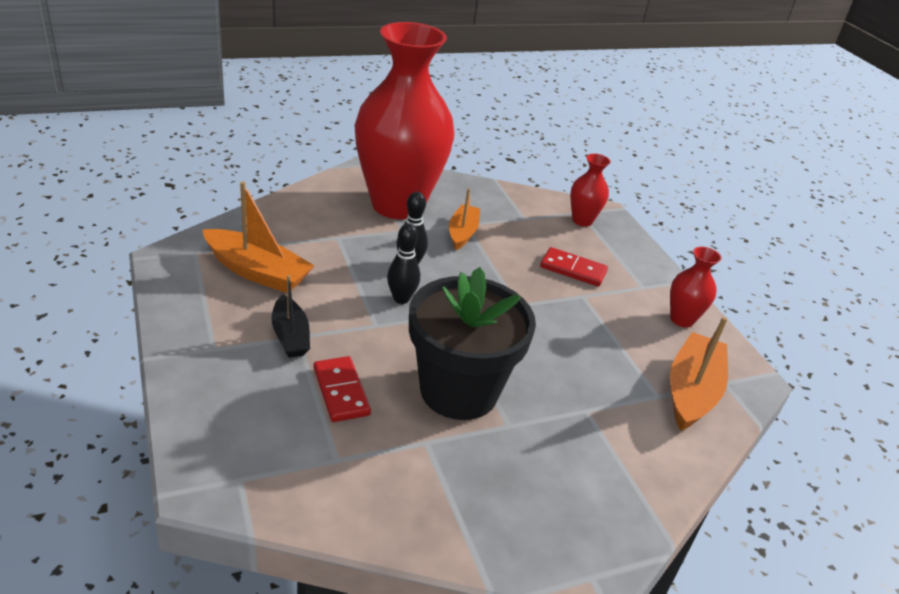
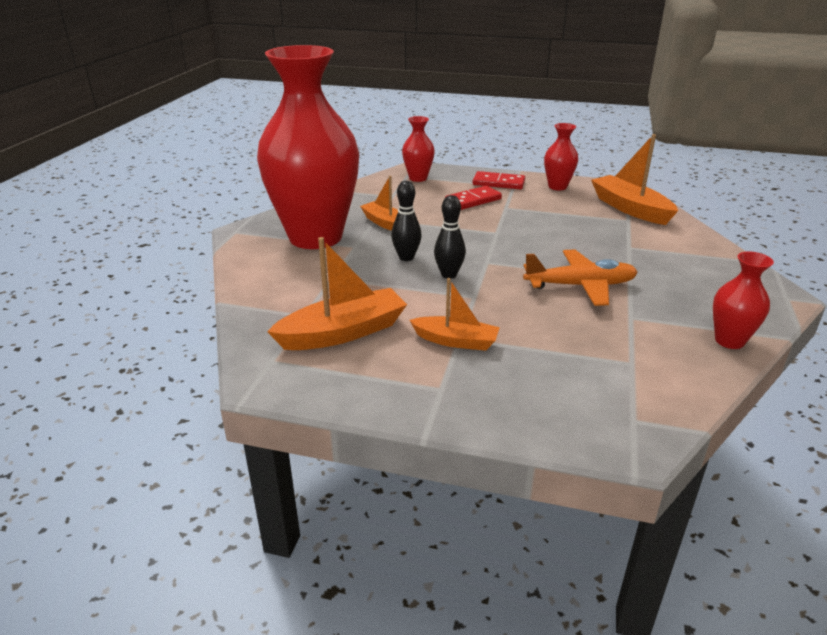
camera: 50 degrees left, 5 degrees down
(290, 336) = (456, 341): black boat -> orange boat
(341, 391) = (549, 337): red domino -> red domino (498, 183)
(439, 532) = (729, 341): none -> red vase
(459, 391) = (580, 286): black flower pot -> orange plane

